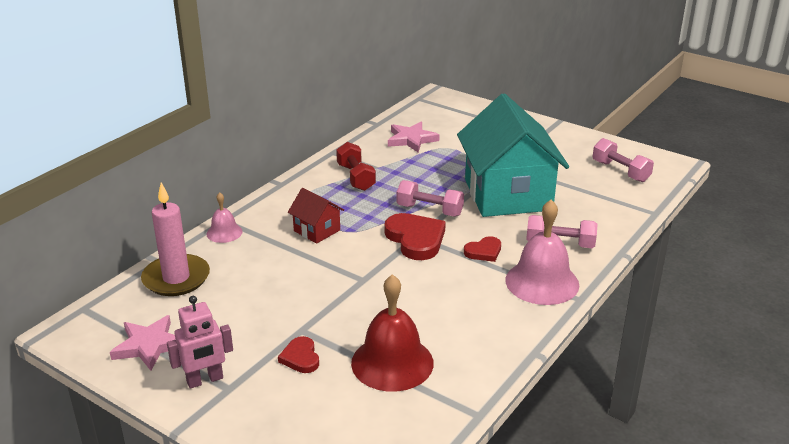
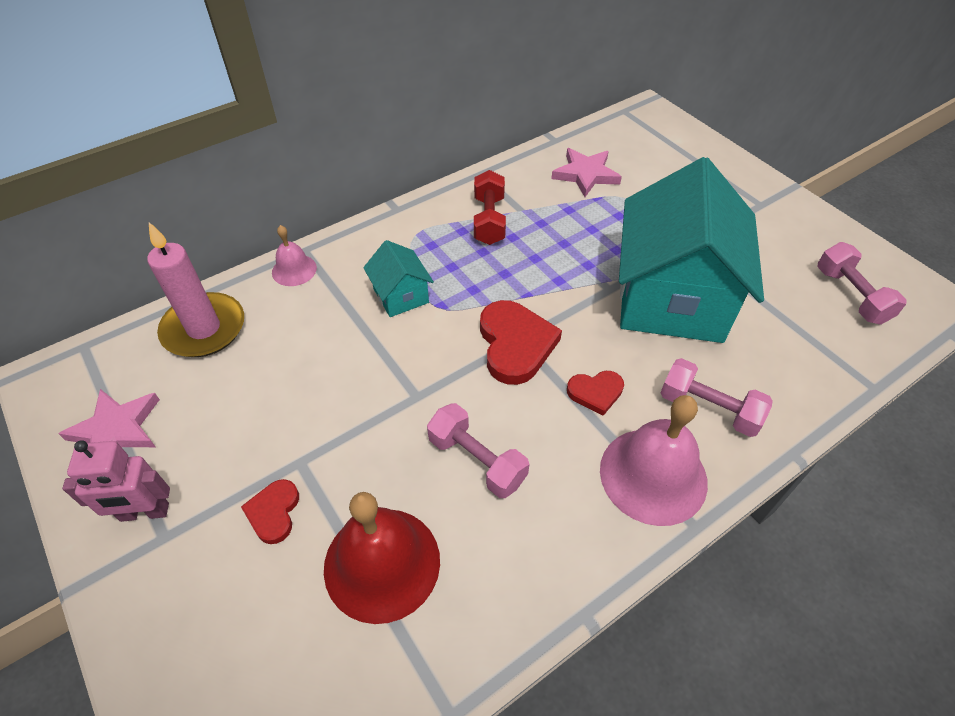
camera: 20 degrees right, 20 degrees up
(317, 230) = (401, 295): red house -> turquoise house
(429, 210) = (556, 298): pink dumbbell -> pink dumbbell (477, 460)

